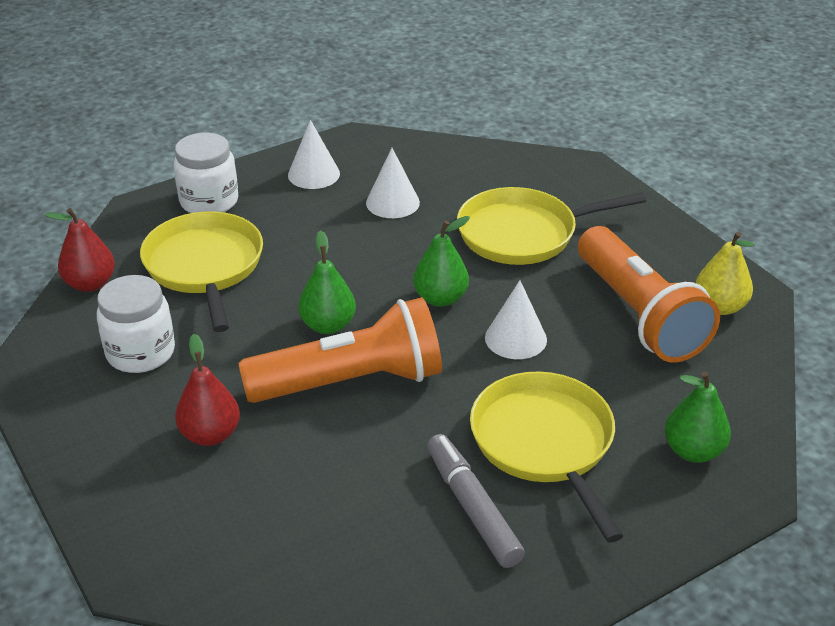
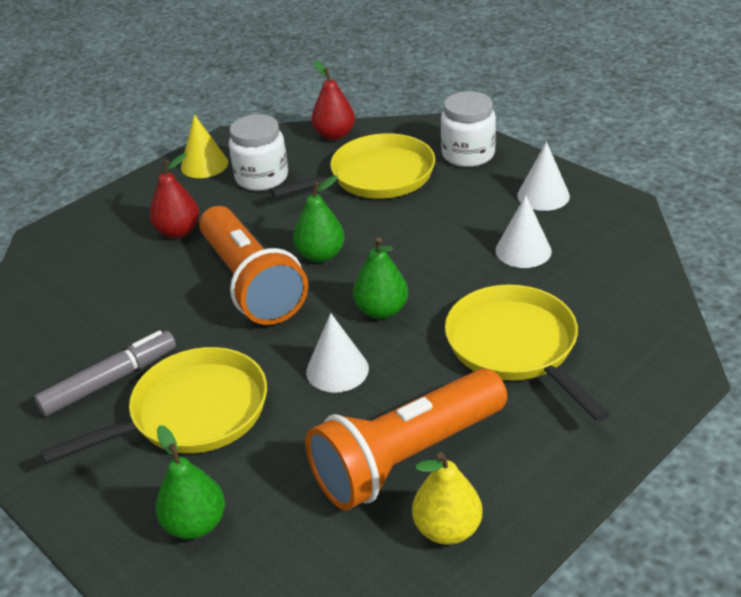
camera: 80 degrees right, 0 degrees up
(69, 400) = (204, 165): none -> yellow cone

